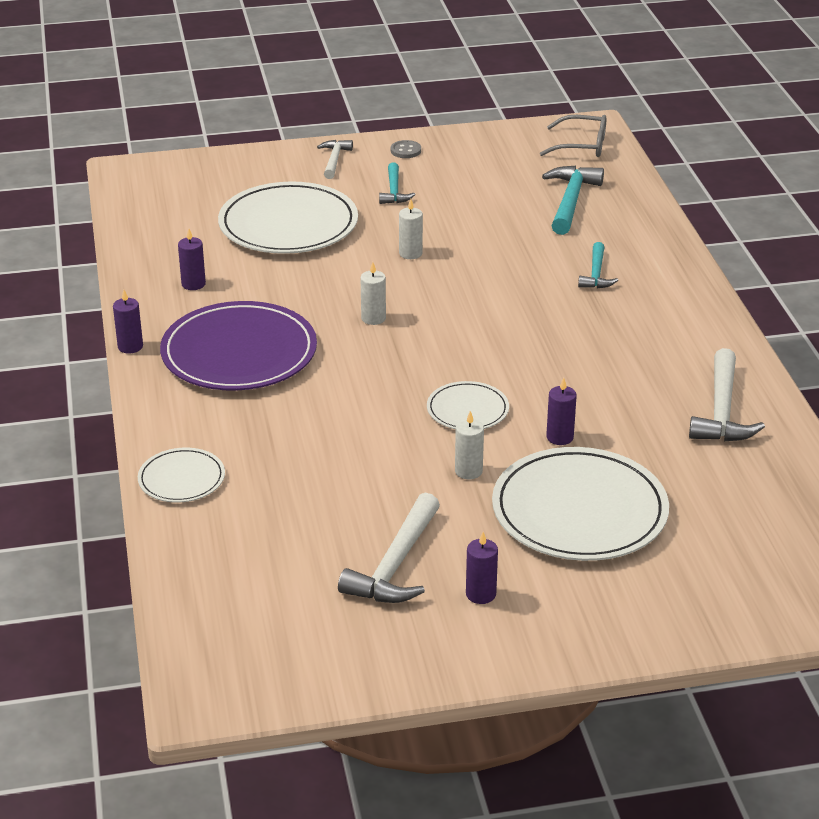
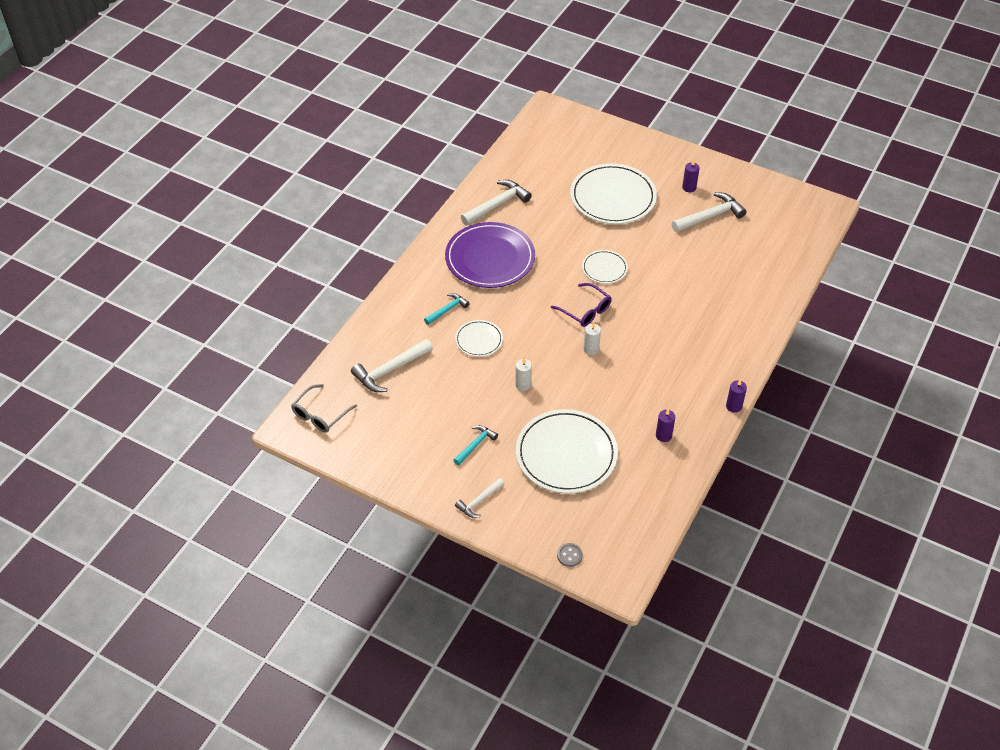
camera: 140 degrees left, 15 degrees up
(181, 479) = (767, 306): white plate -> white plate (479, 340)
(239, 353) = (680, 367): purple plate -> purple plate (490, 258)
(405, 151) = (426, 481): grey button -> grey button (569, 555)
(431, 352) = (585, 310): none -> purple glasses
(468, 471) = (637, 239): white candle -> none
(559, 437) = (581, 232): purple candle -> none
(570, 201) = (390, 370): turquoise hammer -> white hammer
(581, 145) = (320, 414): grey glasses -> grey glasses turned 105 degrees counterclockwise

